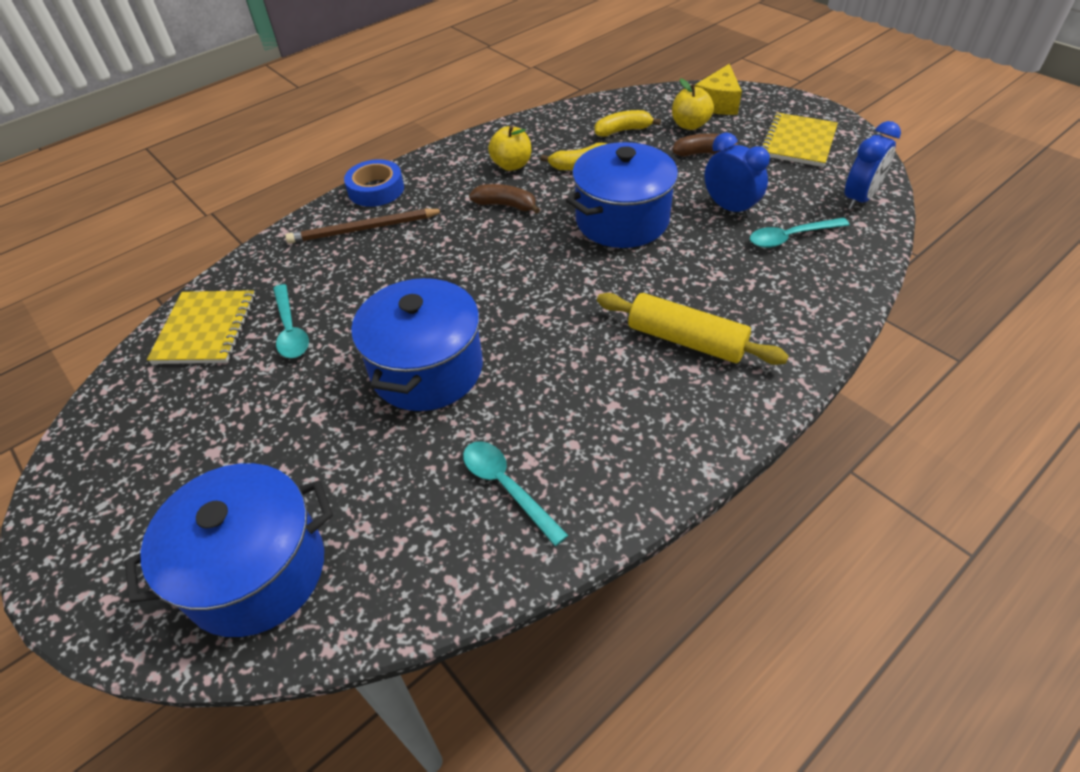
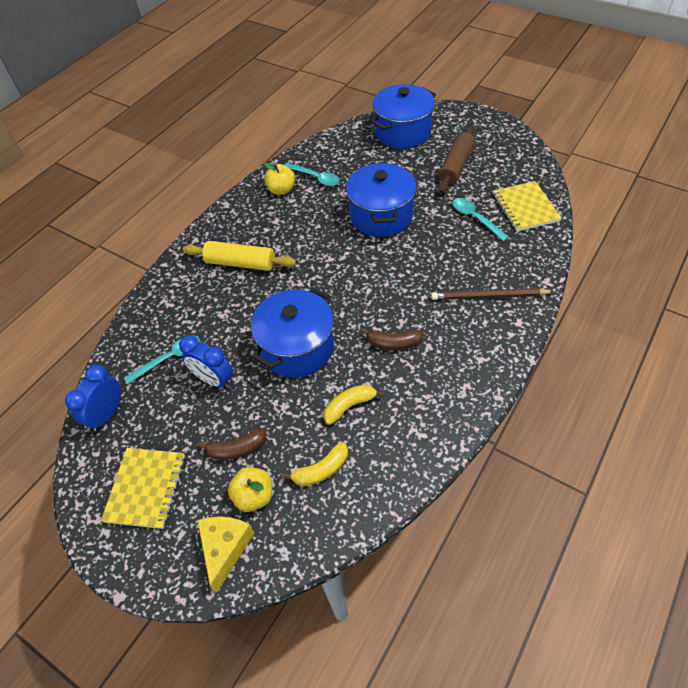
camera: 165 degrees right, 5 degrees up
(232, 439) = (455, 166): none -> brown rolling pin
(364, 229) = (489, 296): brown pencil -> brown pencil turned 150 degrees counterclockwise
(376, 189) = (510, 337): blue tape -> none
(511, 165) = (410, 392): yellow apple -> yellow apple (281, 190)

